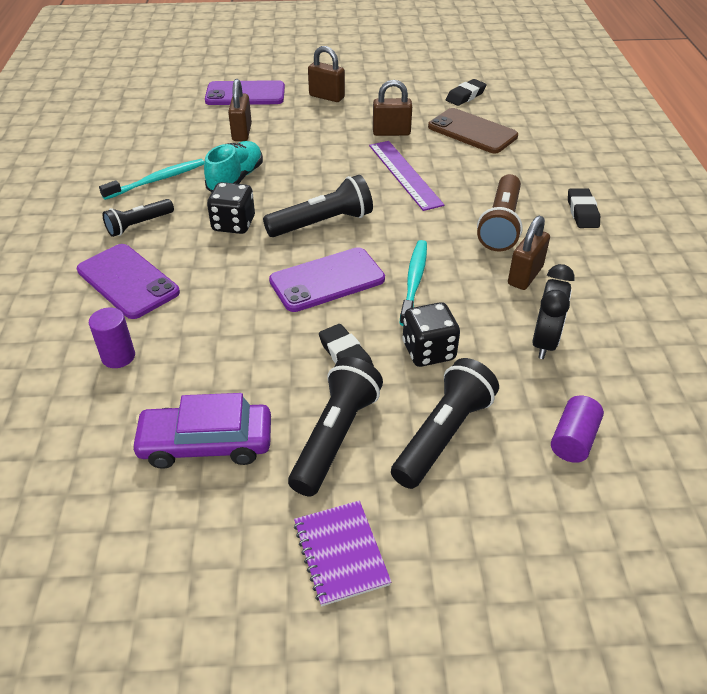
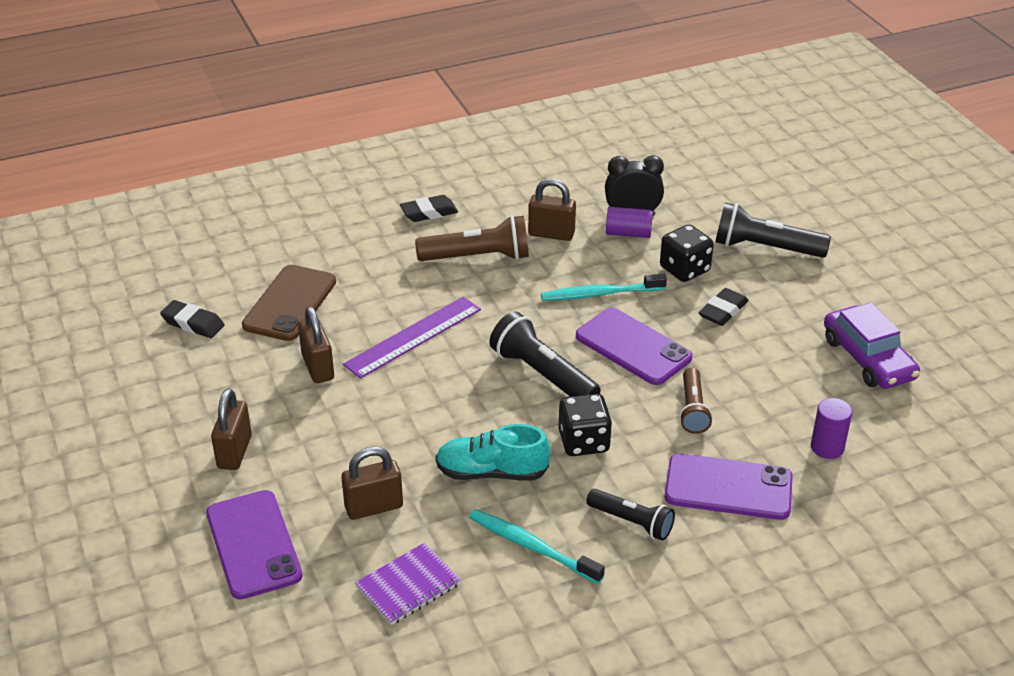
camera: 110 degrees left, 5 degrees down
(128, 281) = (728, 487): purple phone -> purple phone turned 75 degrees clockwise
(225, 290) = (693, 409): none -> brown flashlight
(335, 436) = (807, 296): black flashlight -> none
(341, 553) = (895, 271): purple notebook -> purple notebook (408, 585)
(573, 439) = (724, 194): purple cylinder -> purple cylinder (628, 233)

